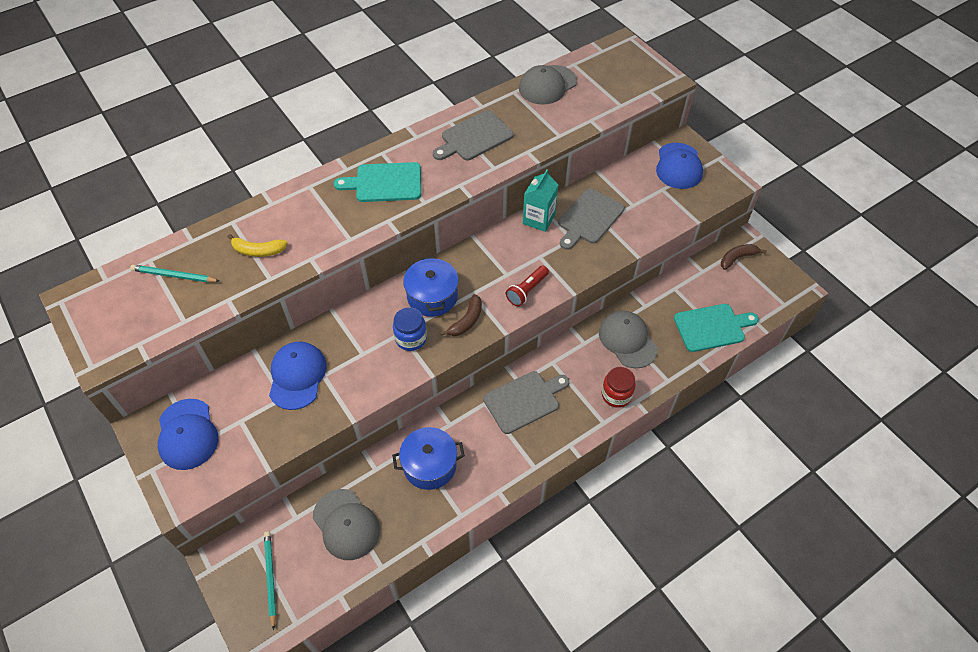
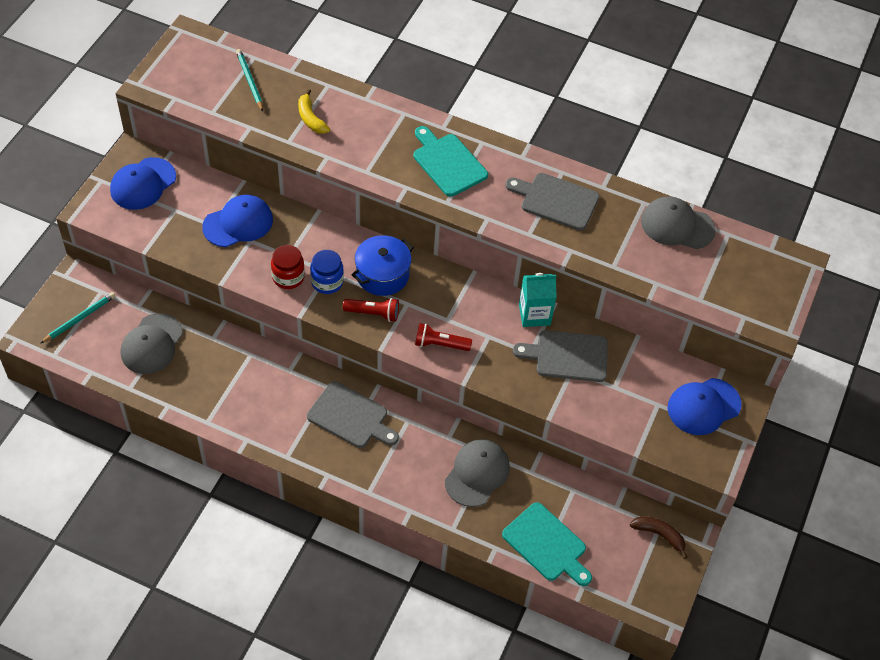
camera: 55 degrees right, 0 degrees up
(430, 465) = (240, 375): blue pot -> none
(466, 321) = (373, 313): brown banana -> red flashlight
(616, 395) = (406, 490): red jar -> red jar (288, 277)

